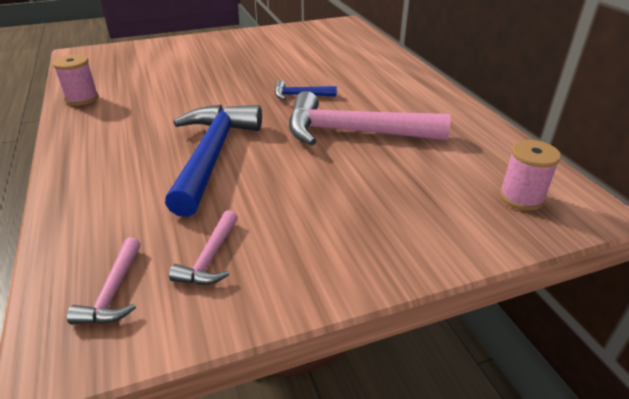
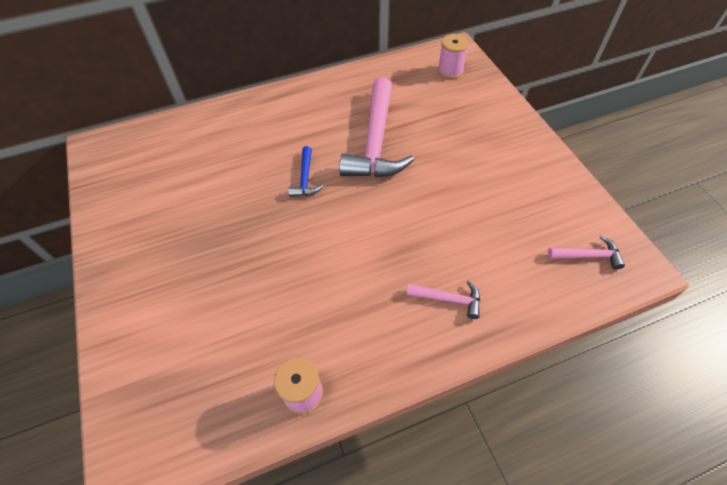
camera: 90 degrees left, 20 degrees up
(210, 258) = (543, 211): pink hammer -> pink hammer (448, 299)
(213, 155) = (421, 231): blue hammer -> none

